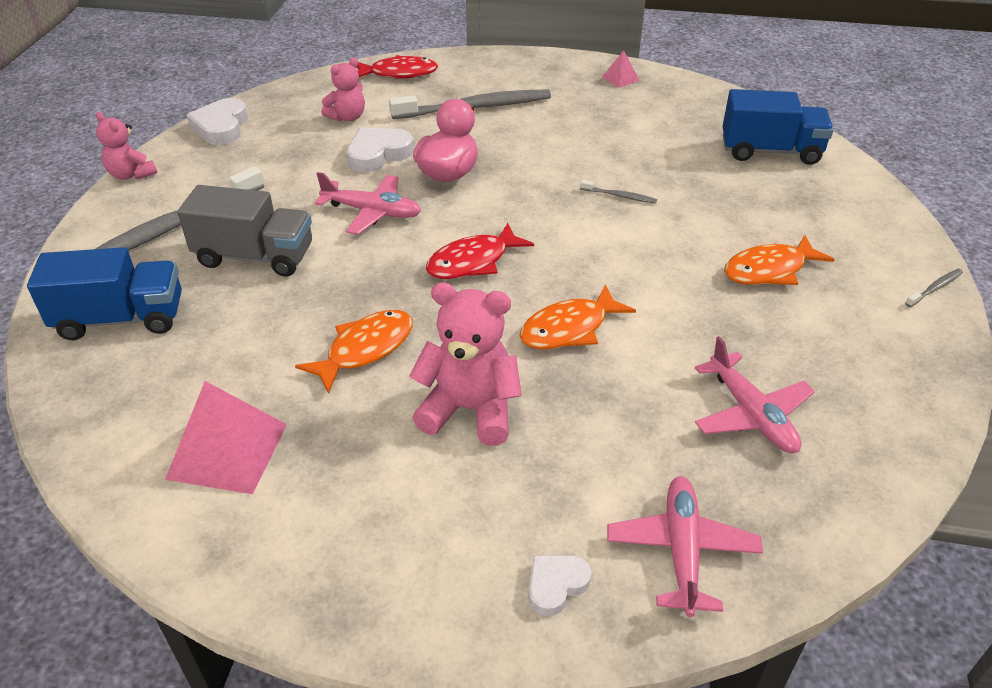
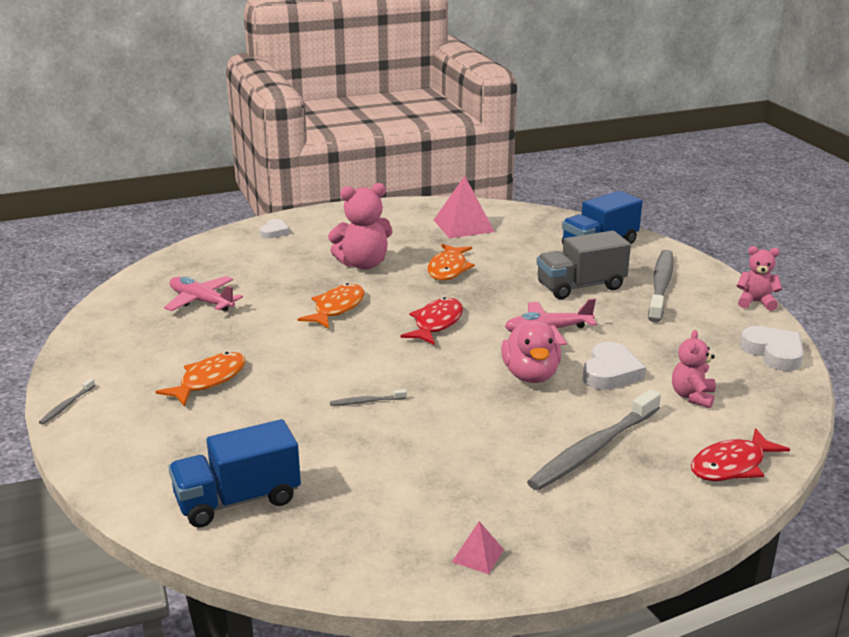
camera: 150 degrees right, 15 degrees down
(681, 550) = (222, 252): pink plane -> none

